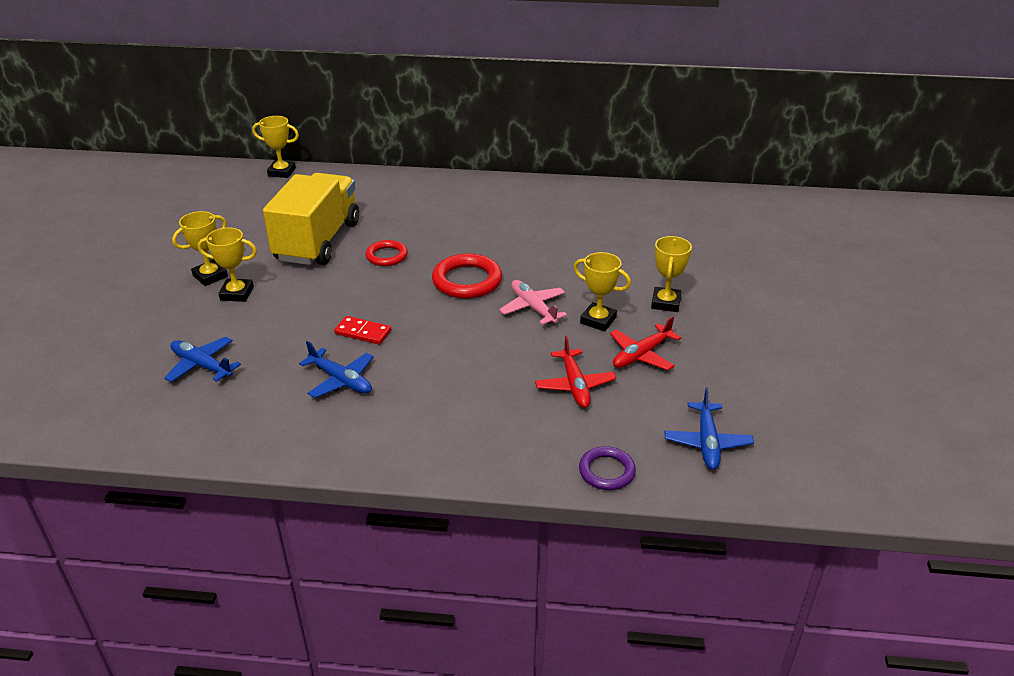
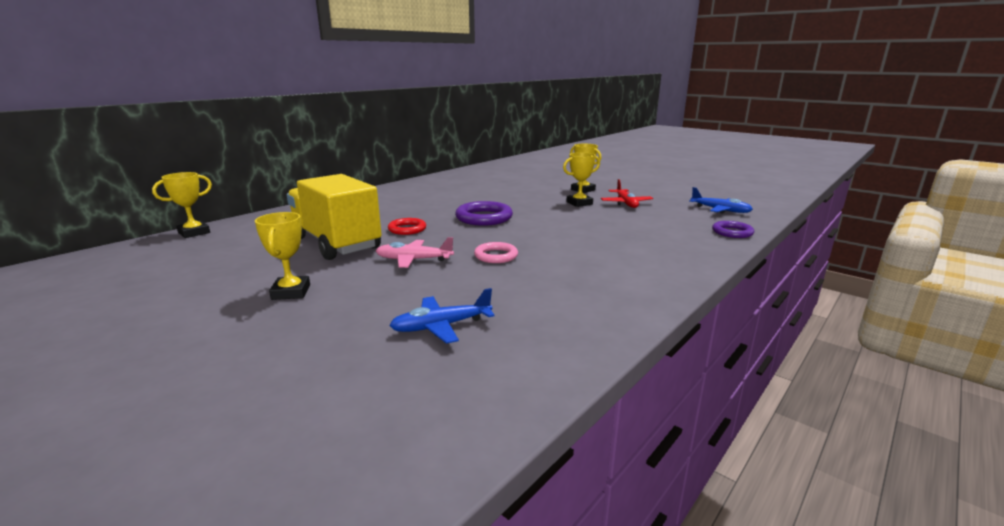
camera: 55 degrees left, 15 degrees down
(237, 293) = (347, 287): yellow trophy -> none
(341, 380) = (550, 275): blue plane -> none
(363, 332) = (496, 256): red domino -> pink ring
(467, 281) = (484, 218): red ring -> purple ring
(533, 308) = (543, 211): pink plane -> pink plane (414, 260)
(574, 385) = (638, 220): red plane -> none

